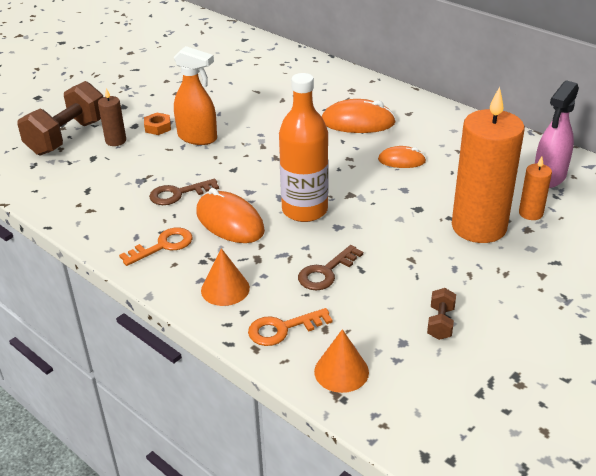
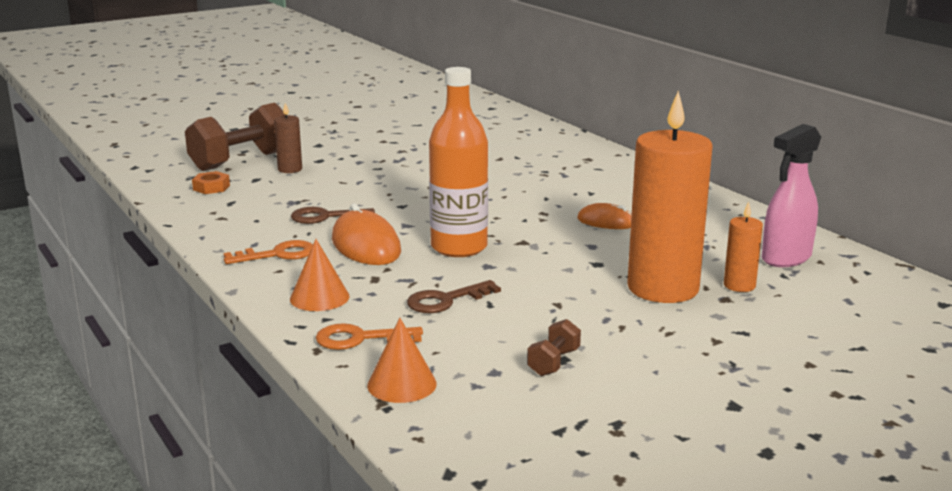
camera: 15 degrees right, 15 degrees down
(158, 127) = (343, 164): orange nut -> orange nut (211, 187)
(198, 138) = (381, 177): orange spray bottle -> none
(358, 122) = (575, 185): orange mouse -> none

